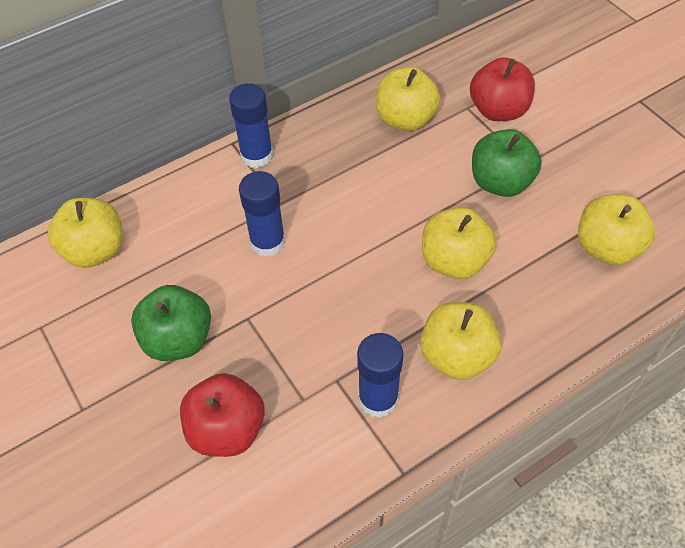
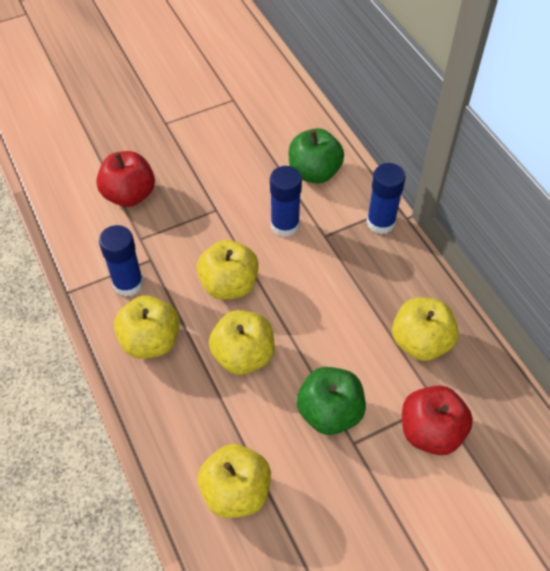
camera: 95 degrees right, 0 degrees up
(95, 250) = (293, 124): yellow apple -> yellow apple (229, 285)
(178, 339) = (206, 170): green apple -> green apple (314, 172)

